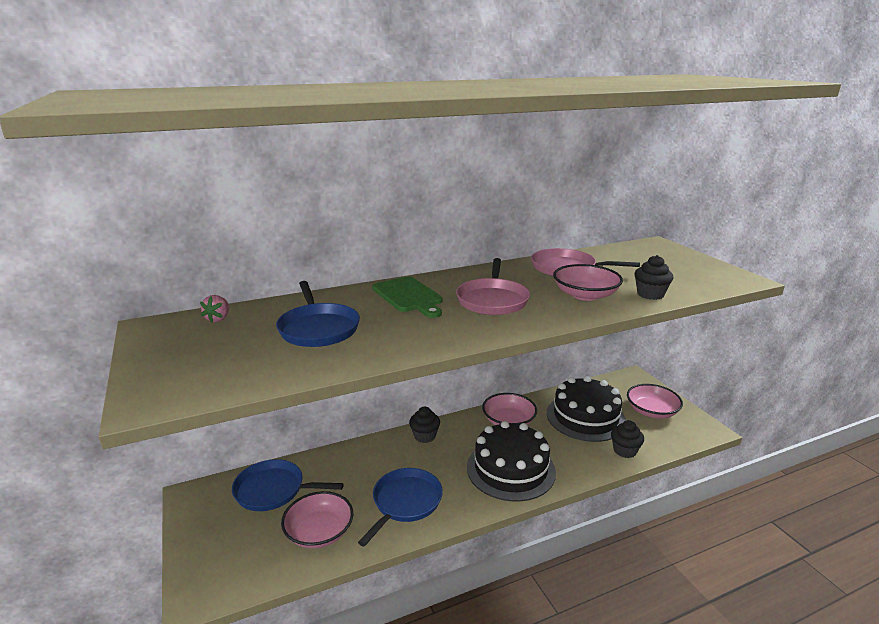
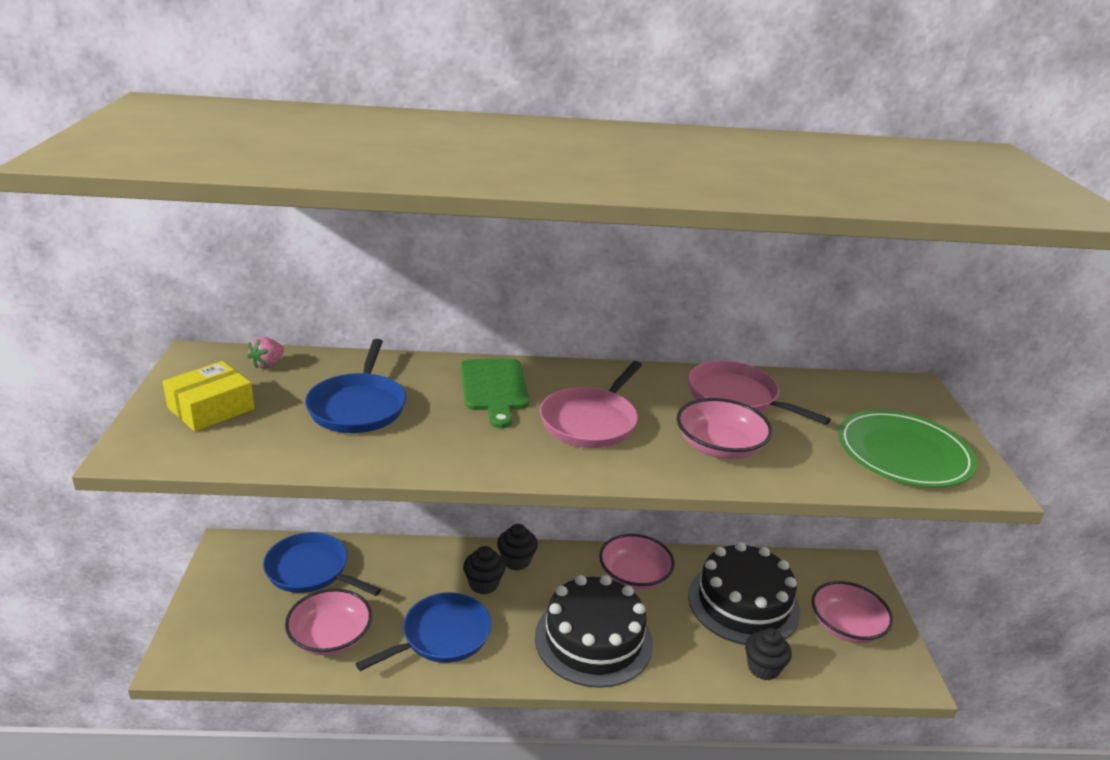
camera: 20 degrees right, 5 degrees up
(194, 357) = (211, 408): none -> yellow box
(650, 294) = (812, 470): black cupcake -> black cupcake (483, 584)
(687, 275) = (903, 453): none -> green plate

